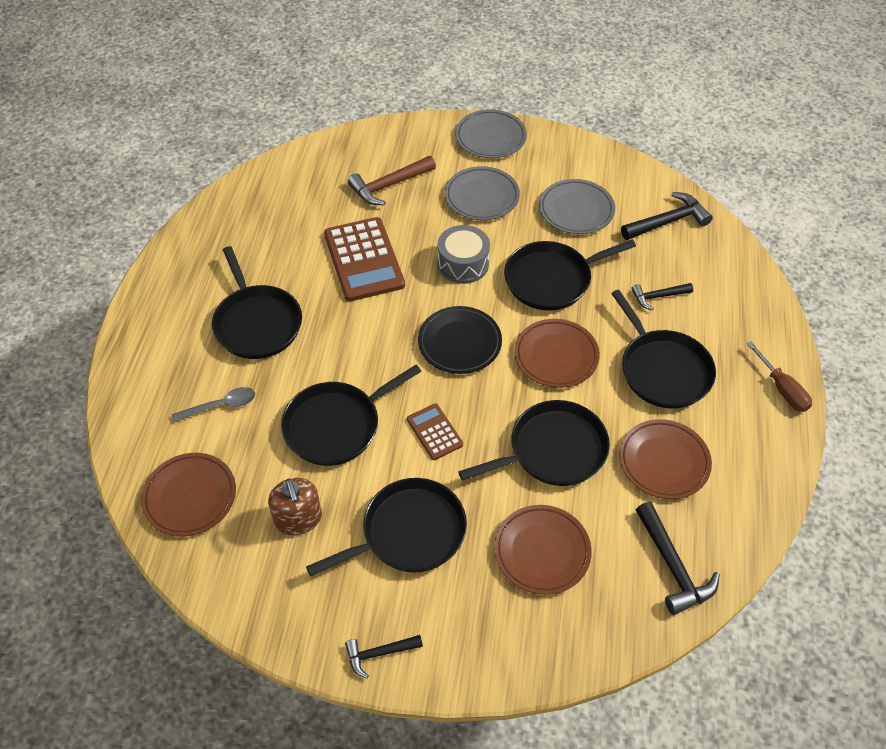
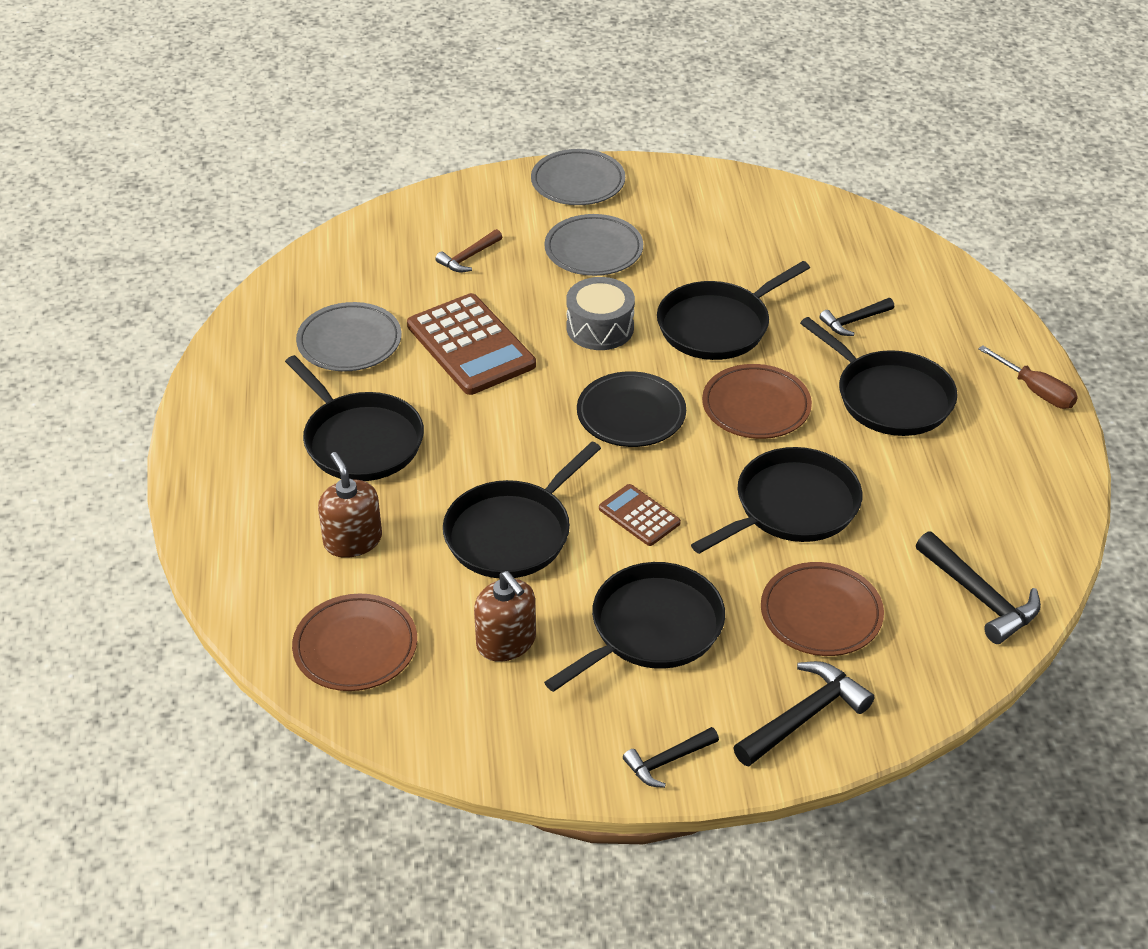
camera: 15 degrees left, 10 degrees down
(221, 406) = (353, 540): grey spoon -> brown soap dispenser
(388, 186) = (468, 257): brown hammer -> brown hammer, size x0.62
(576, 210) = (718, 245): grey plate -> grey plate (349, 342)
(664, 462) = (928, 492): brown plate -> none
(668, 221) = (835, 239): black hammer -> black hammer (805, 716)

